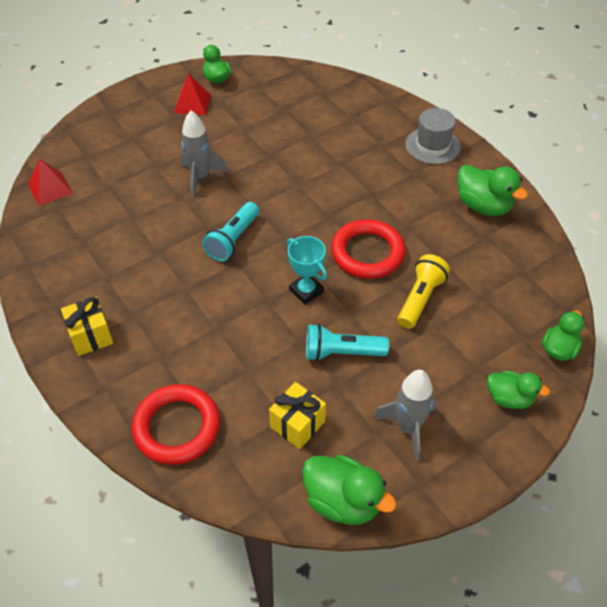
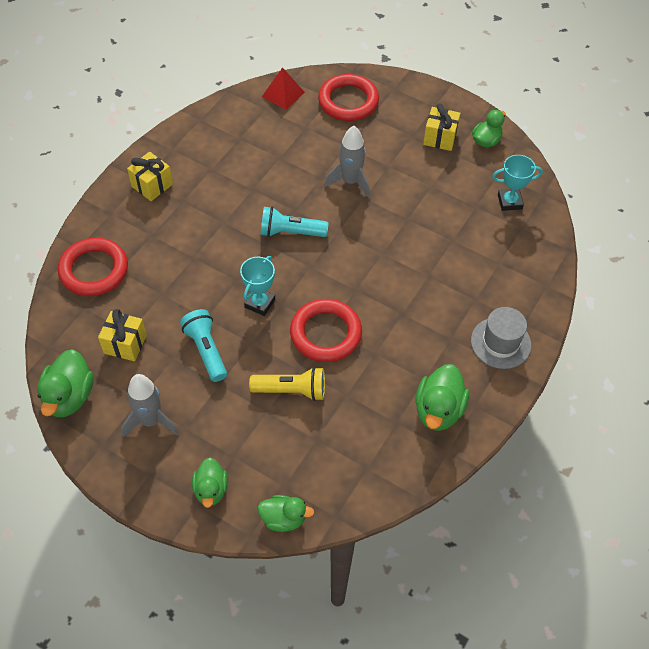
camera: 65 degrees right, 5 degrees up
(100, 146) = (348, 101): none -> red ring
(192, 103) = (440, 138): red pyramid -> yellow gift
(292, 89) = (509, 202): none -> turquoise trophy

